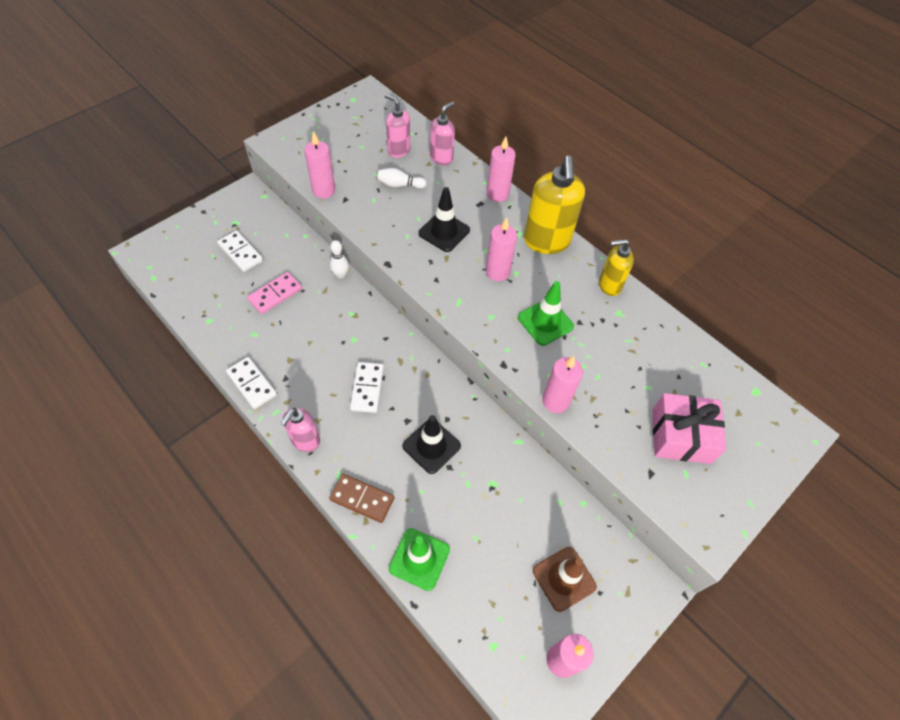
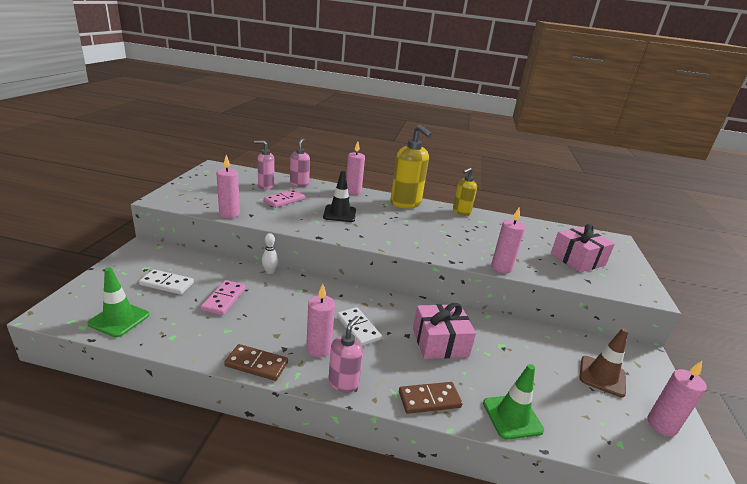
camera: 35 degrees left, 30 degrees down
(252, 384) = (256, 364): white domino -> brown domino
(305, 441) = (343, 383): pink soap dispenser -> pink soap dispenser turned 150 degrees counterclockwise
(399, 185) = (284, 200): white bowling pin -> pink domino
(431, 446) = (440, 342): black traffic cone -> pink gift
(497, 272) = (394, 222): pink candle -> pink candle (318, 349)
(545, 322) = (449, 236): green traffic cone -> green traffic cone (119, 319)

